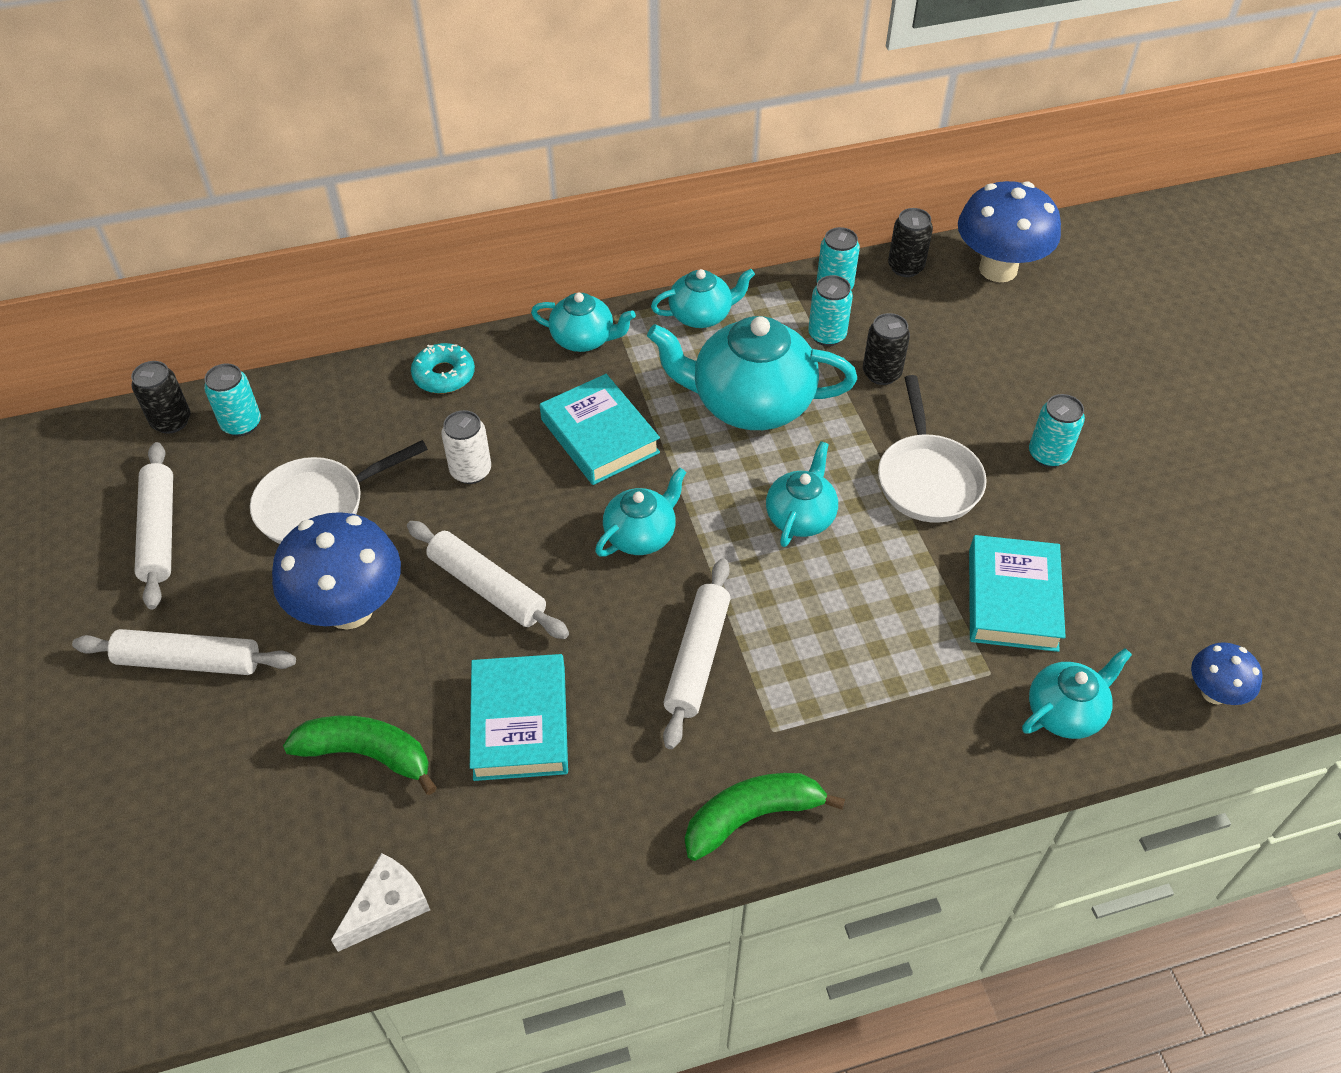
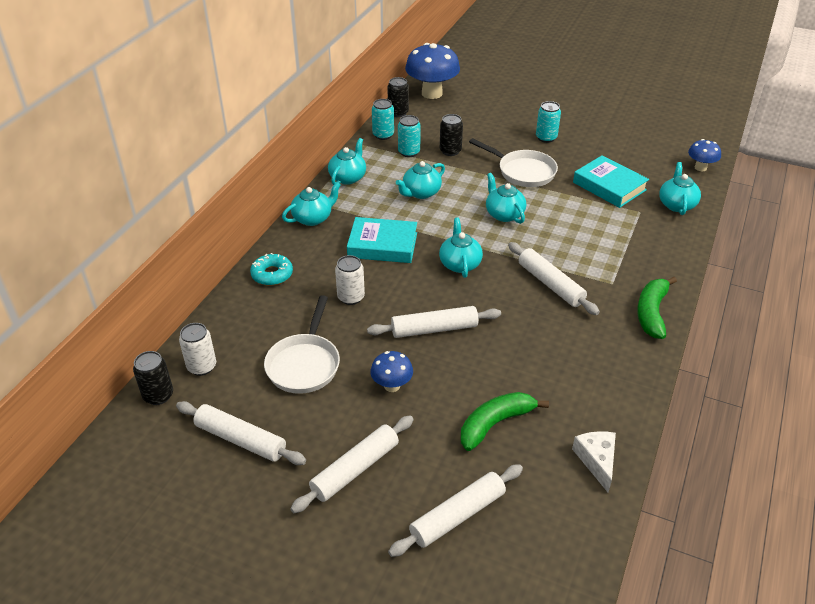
camera: 50 degrees left, 10 degrees down
(186, 805) = (457, 516): none -> white rolling pin
(241, 424) = (202, 366): turquoise can -> white can
(349, 609) = (392, 386): blue mushroom -> blue mushroom, size x0.52
(520, 722) = (530, 359): turquoise book -> none
(749, 403) = (421, 193): turquoise teapot -> turquoise teapot, size x0.55

